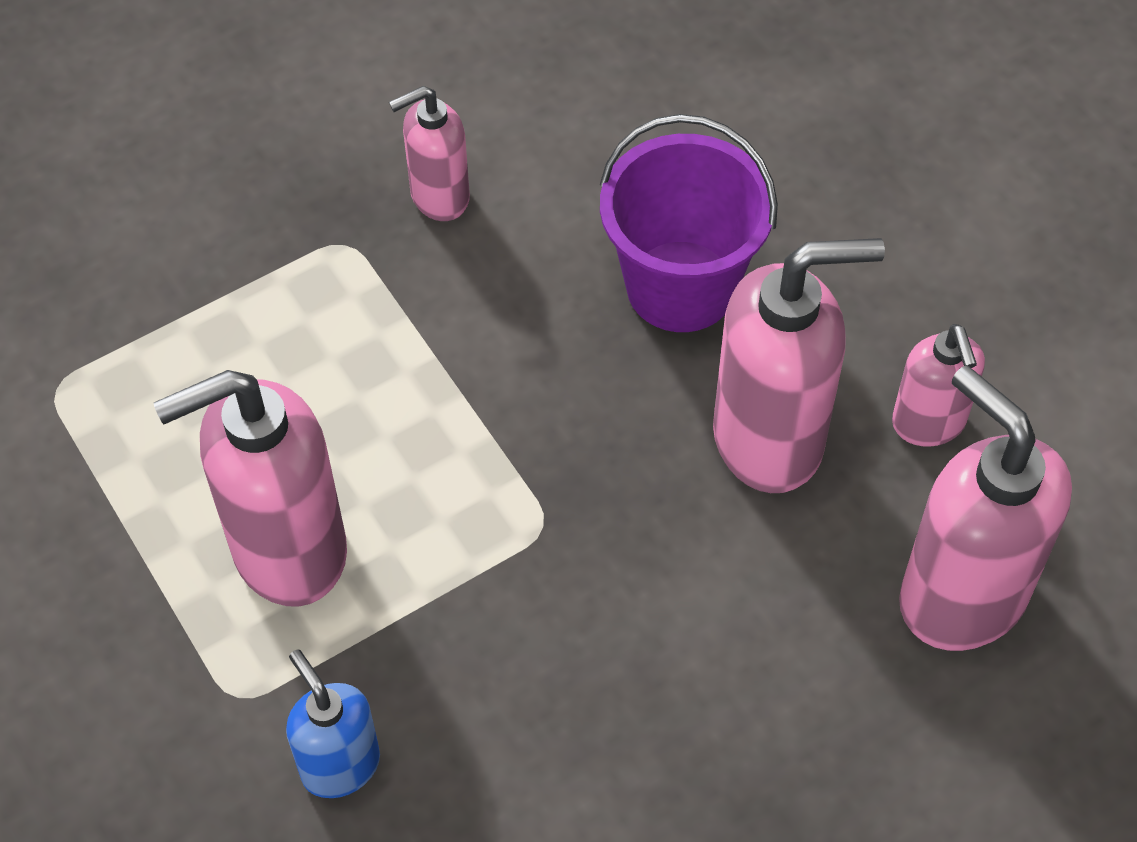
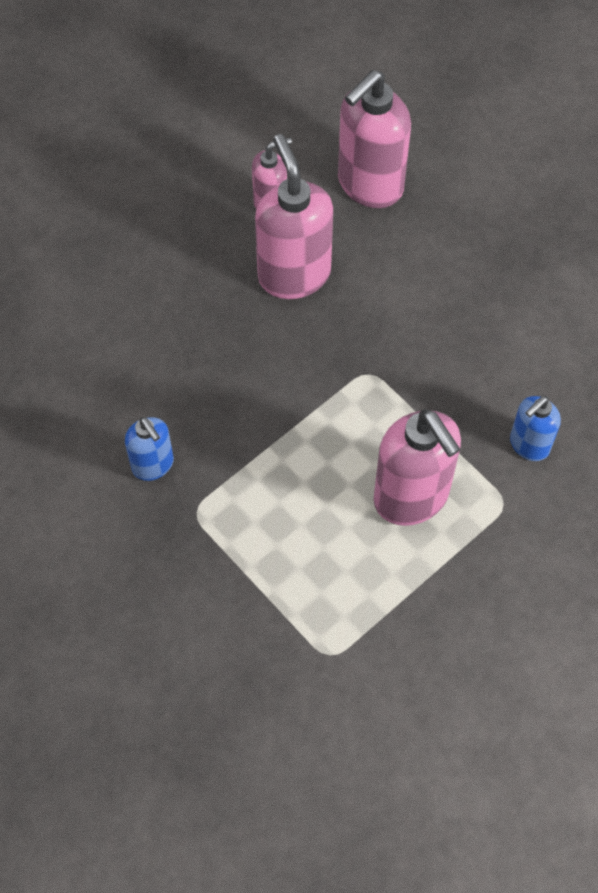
camera: 100 degrees left, 5 degrees up
(439, 197) = (153, 465): pink soap dispenser -> blue soap dispenser
(681, 286) = (200, 328): purple bucket -> none

